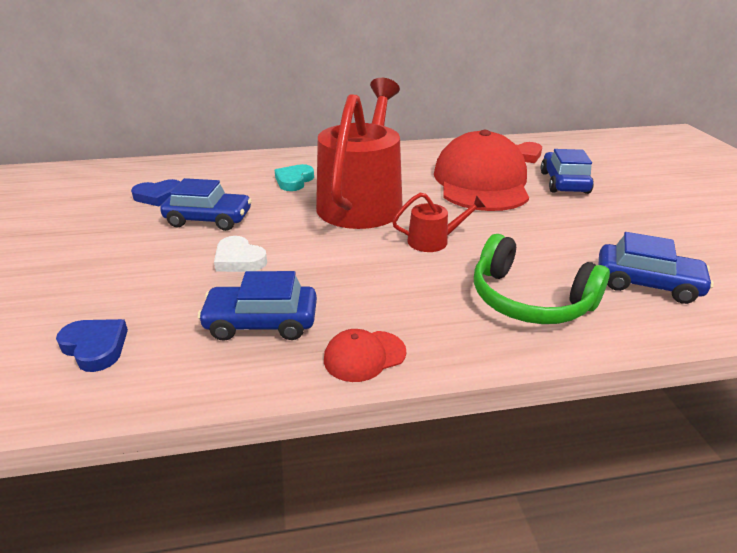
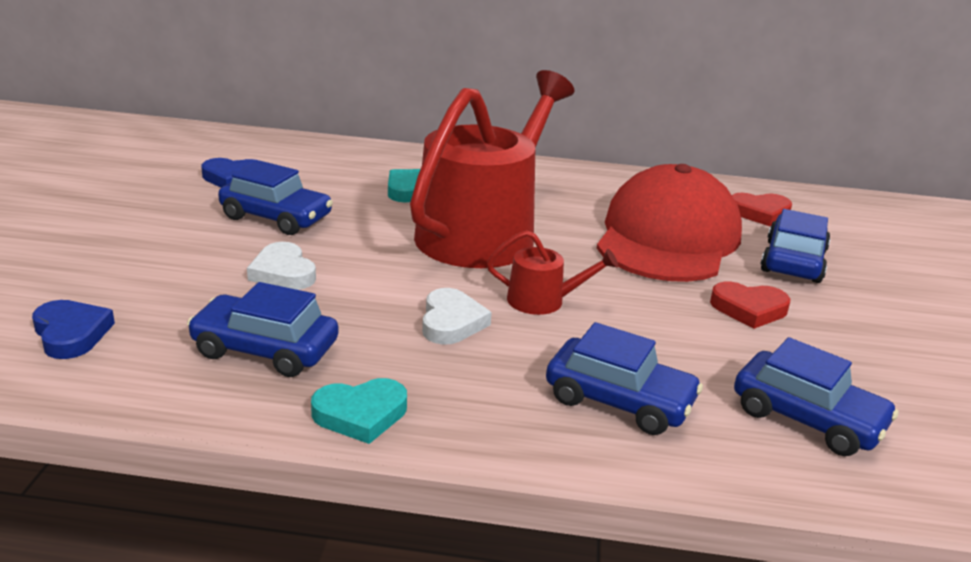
camera: 15 degrees right, 5 degrees down
(364, 356) = (360, 414): red cap -> turquoise heart
(383, 270) = (451, 322): none -> white heart
(529, 300) = (619, 400): green headphones -> blue car
(561, 219) = (749, 309): none -> red heart

